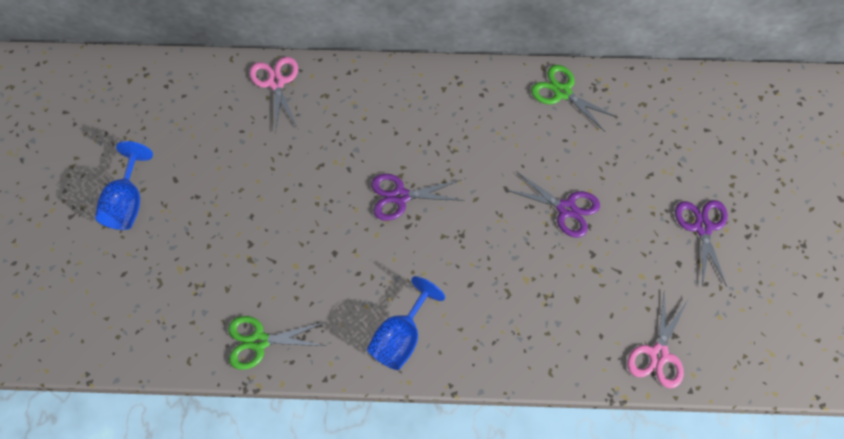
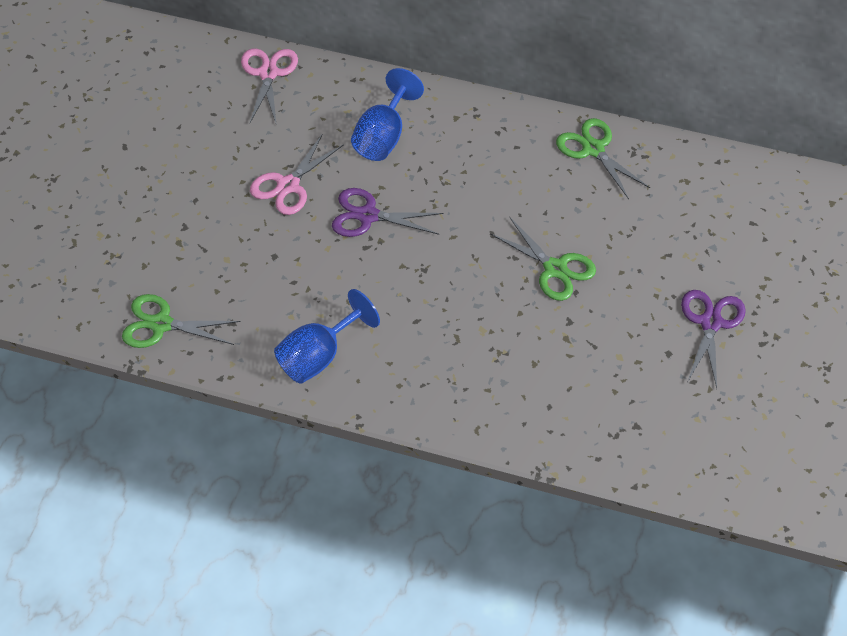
camera: 15 degrees right, 10 degrees down
(127, 202) = (65, 158): blue goblet -> blue goblet (383, 136)
(566, 209) = (555, 269): purple scissors -> green scissors
(658, 354) = (610, 440): pink scissors -> pink scissors (288, 185)

